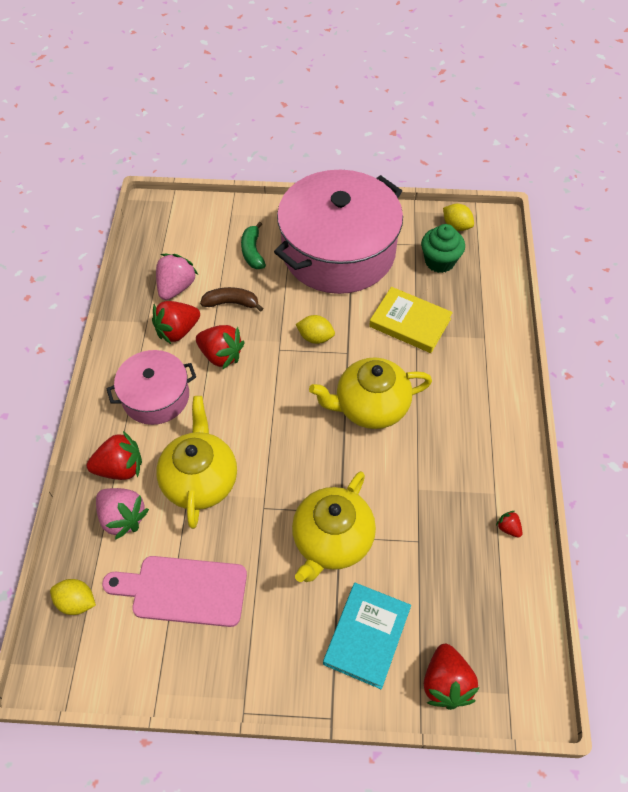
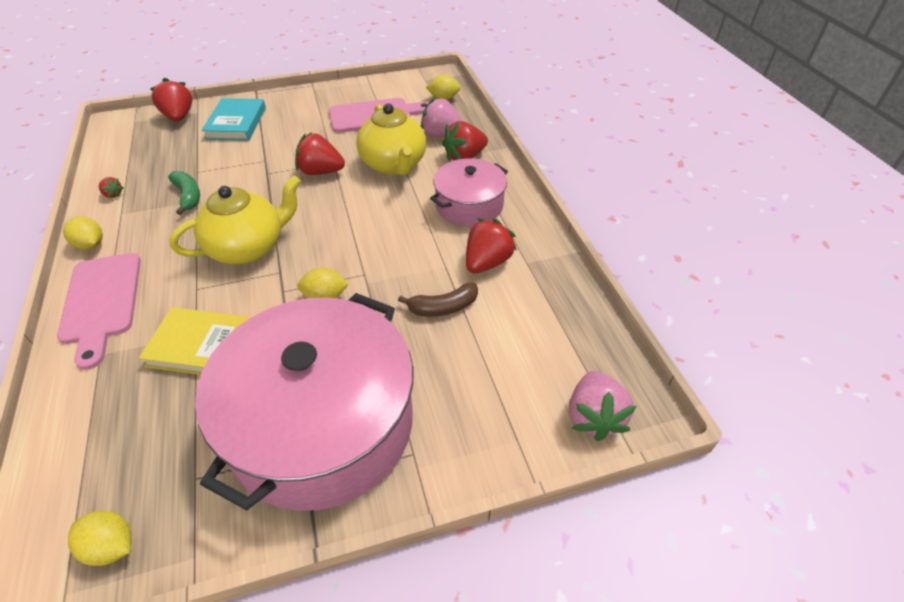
camera: 160 degrees right, 10 degrees down
(176, 287) = (521, 307): pink strawberry -> pink strawberry (594, 417)
(221, 355) = (426, 252): red strawberry -> red strawberry (320, 172)
(252, 252) = (451, 384): green banana -> green banana (188, 196)
(332, 541) = (271, 157): yellow teapot -> none
(439, 261) = (152, 456): green cupcake -> none
(492, 384) = (102, 302): none -> pink cutting board
(515, 455) = (90, 245): none -> yellow lemon

